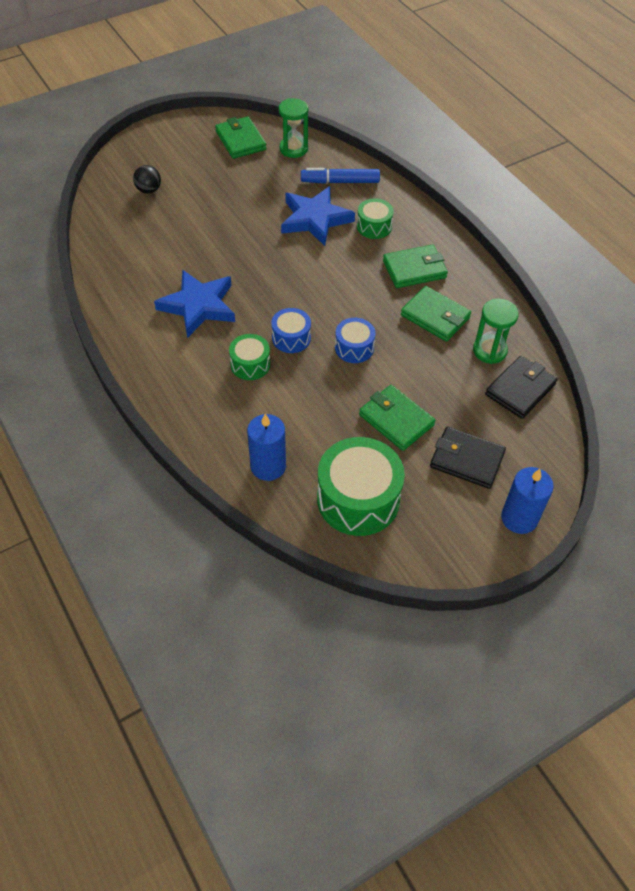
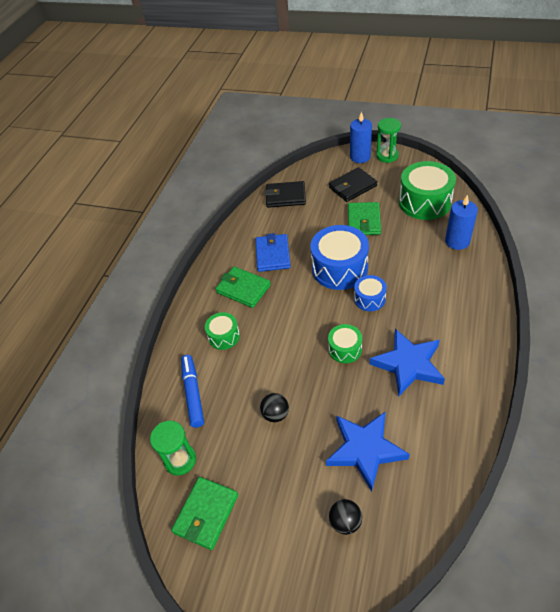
camera: 125 degrees left, 5 degrees down
(250, 364) = (412, 300): green drum -> green drum (345, 349)
(263, 209) = (275, 414): none -> black ball
(315, 219) = (252, 374): blue star -> blue star (365, 450)
(340, 181) = (193, 393): blue marker -> blue marker turned 150 degrees counterclockwise
(354, 348) = (339, 268): blue drum -> blue drum, size x1.88
(435, 316) = (273, 255): green wallet -> blue wallet
(466, 460) = (352, 187): black wallet -> black wallet turned 75 degrees clockwise
(489, 351) = (272, 221): green hourglass -> green hourglass (387, 156)

